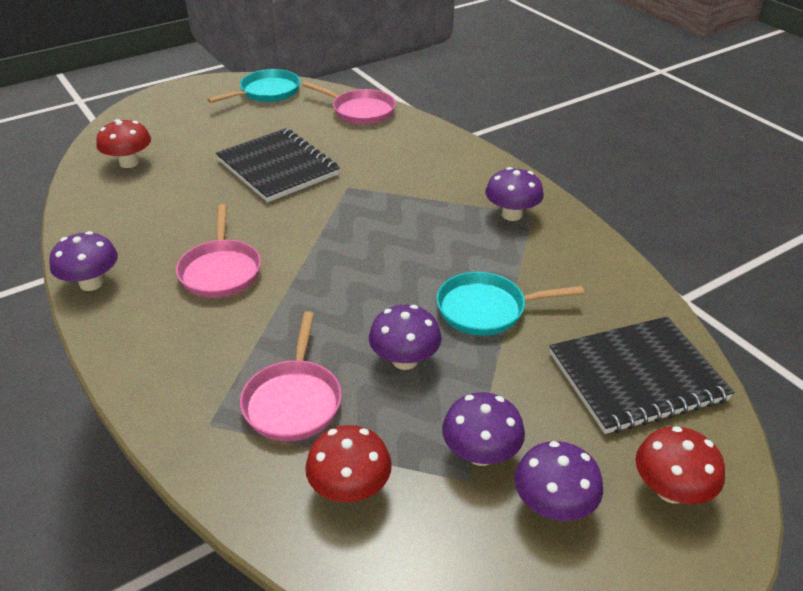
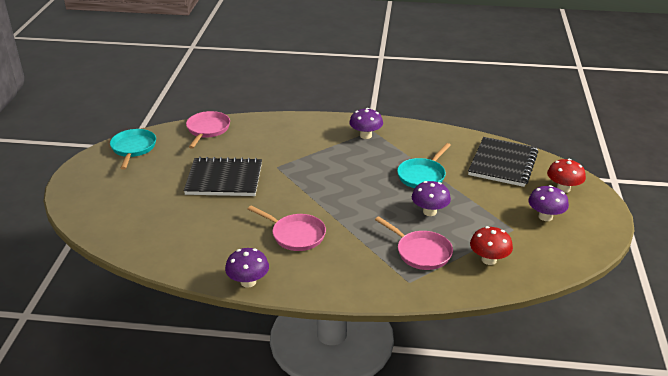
camera: 50 degrees left, 5 degrees down
(129, 163) = (136, 226): red mushroom -> none
(360, 111) = (207, 130): pink pan -> pink pan turned 60 degrees counterclockwise
(480, 454) = (503, 219): purple mushroom -> none

